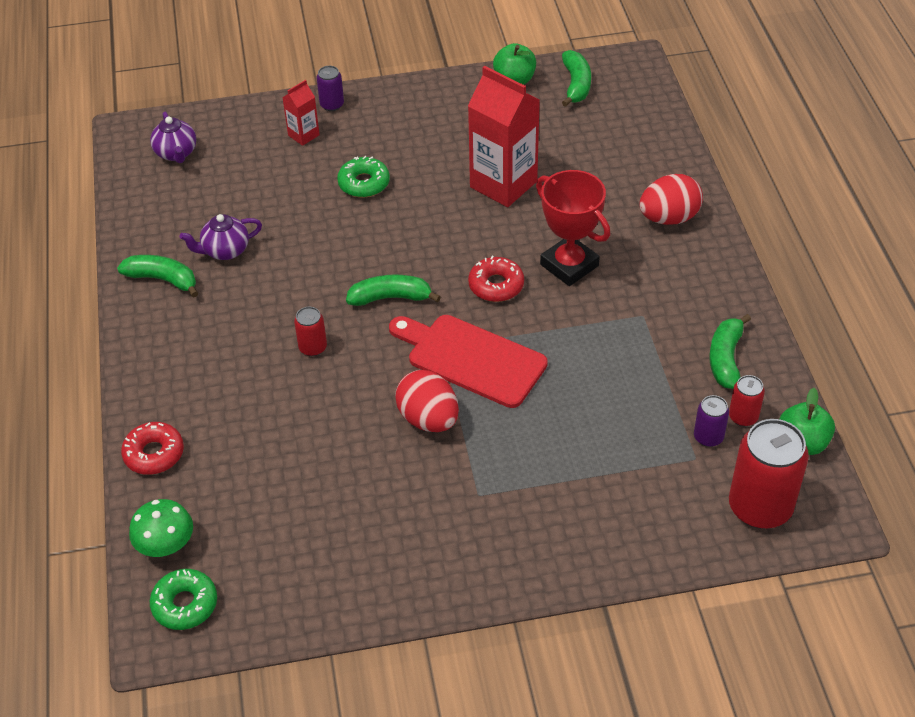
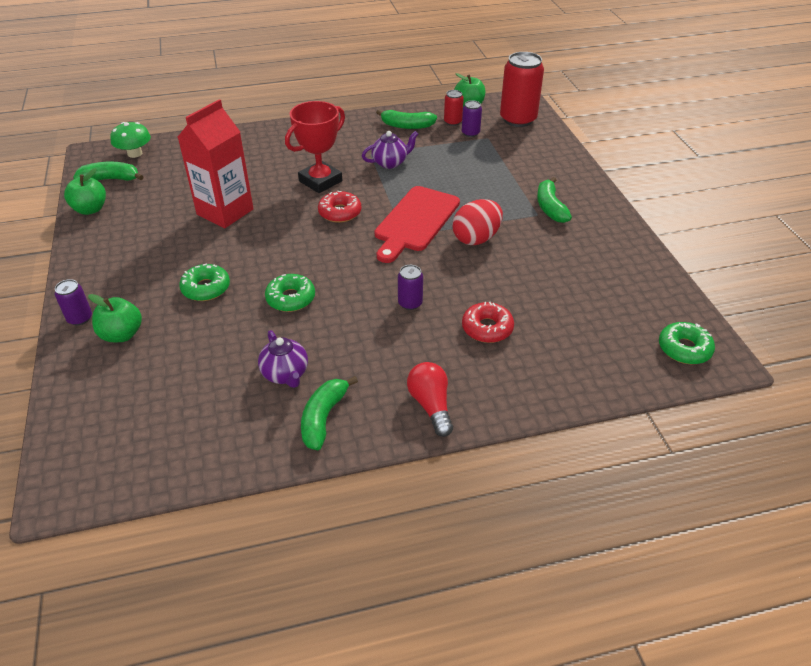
camera: 95 degrees left, 5 degrees down
(154, 454) = (545, 390): red donut -> red donut (487, 328)
(158, 358) = (431, 405): none -> red light bulb
(166, 544) = (634, 368): green mushroom -> green mushroom (135, 153)
(176, 153) = (119, 437): purple teapot -> purple teapot (390, 163)
(303, 135) = (122, 334): red carton -> green apple
(313, 347) = (410, 303): red can -> purple can
(337, 249) = (290, 298): none -> green donut
(391, 298) = (352, 264): green banana -> green banana (550, 207)
(669, 218) = (276, 142): red egg -> none

